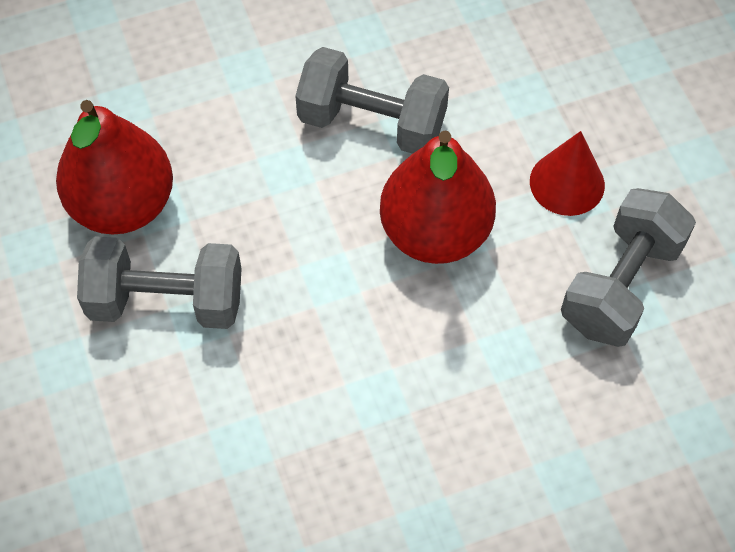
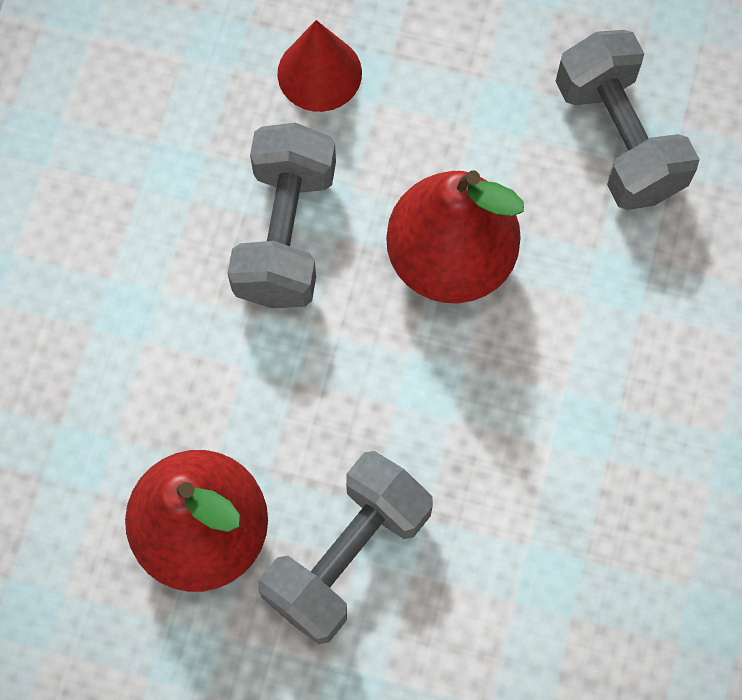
camera: 55 degrees left, 10 degrees up
(372, 123) = (285, 233): grey dumbbell -> grey dumbbell turned 45 degrees counterclockwise
(567, 183) = (481, 108): red cone -> red cone (319, 73)

